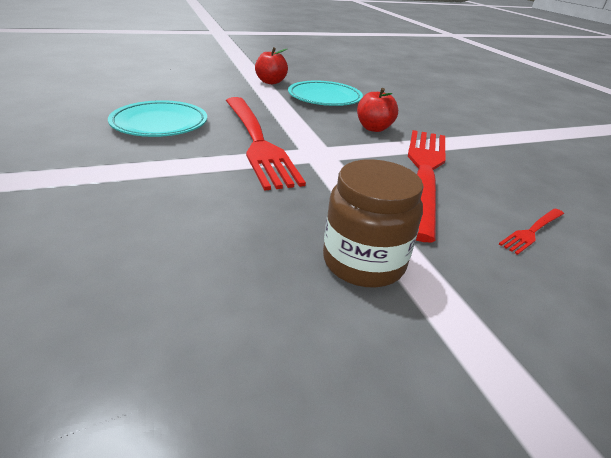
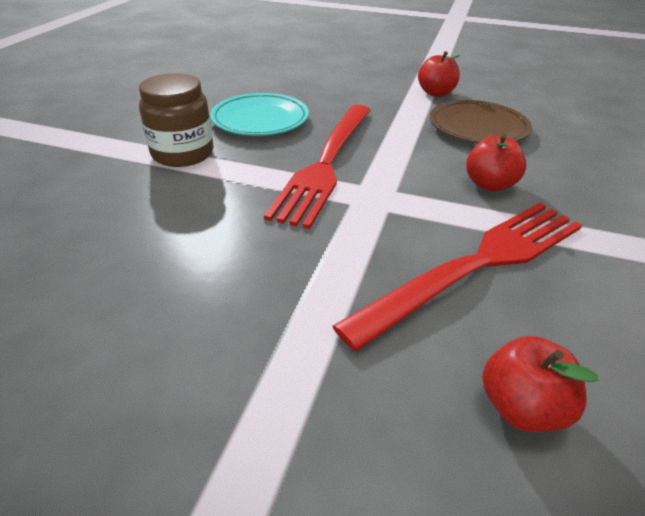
camera: 40 degrees right, 5 degrees up
(324, 98) = (477, 128): turquoise plate -> brown plate
(363, 262) = (255, 334): brown jar -> brown jar (183, 153)
(532, 231) = (521, 407): red fork -> red apple

